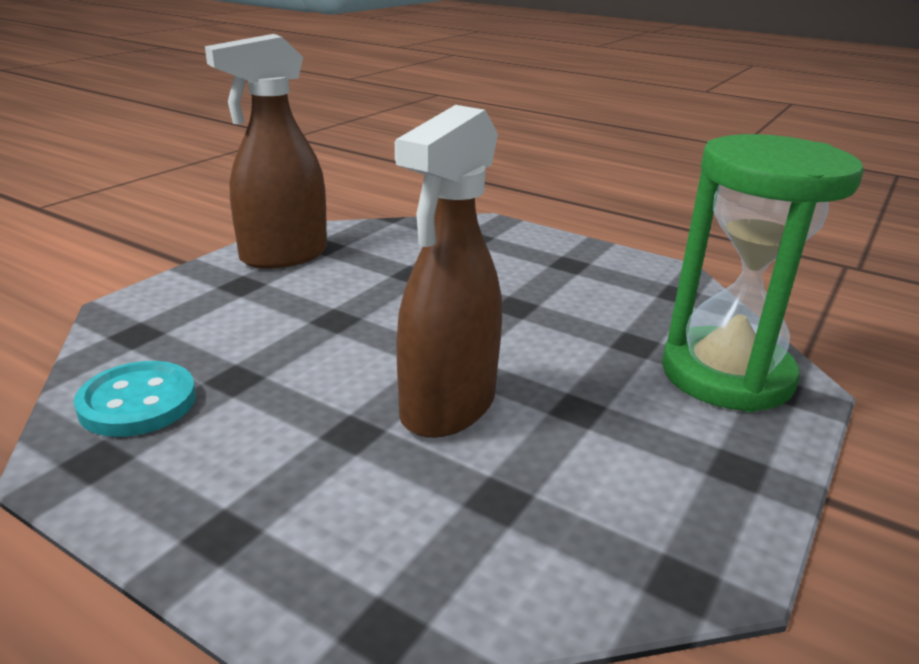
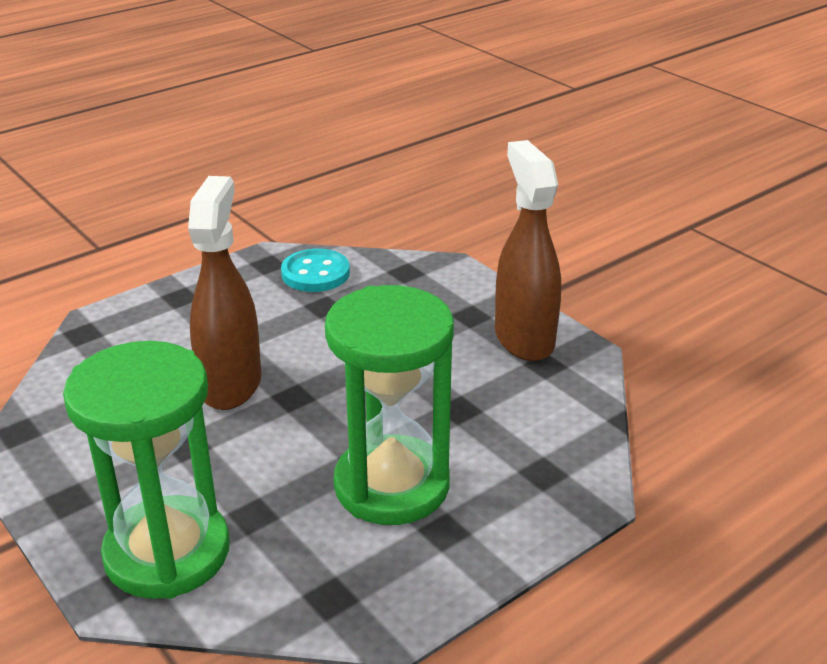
camera: 110 degrees right, 5 degrees up
(447, 407) = (231, 384): brown spray bottle -> brown spray bottle turned 45 degrees clockwise
(539, 288) = (392, 485): none -> green hourglass

